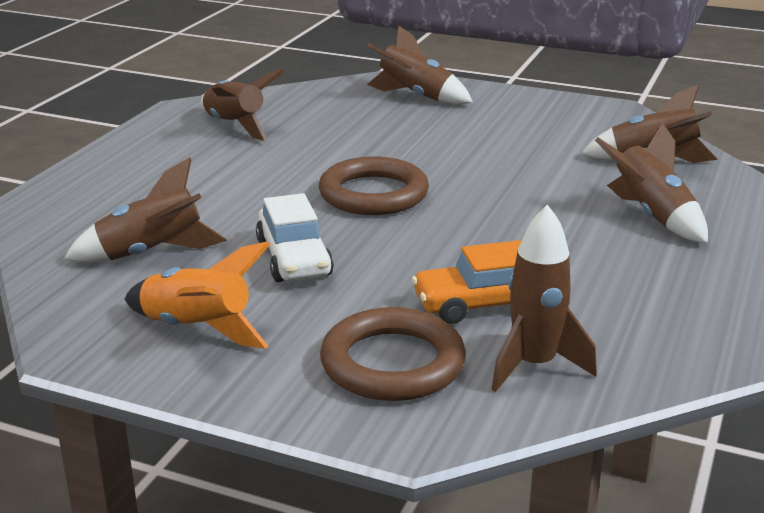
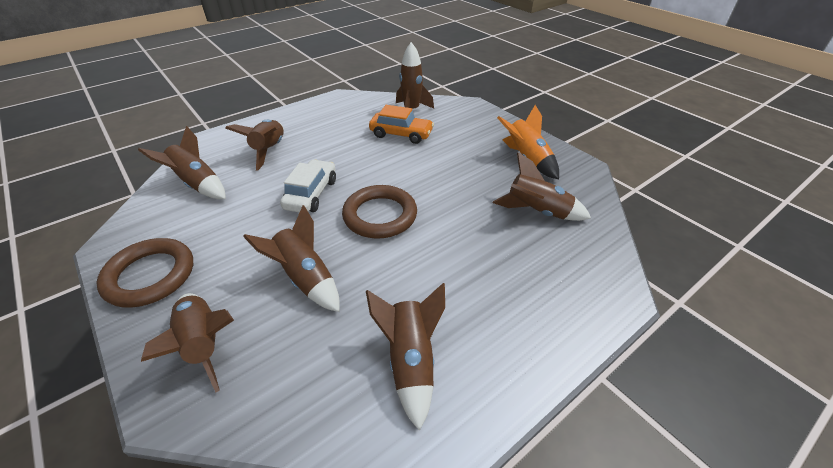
camera: 150 degrees left, 15 degrees up
(294, 259) = (462, 182): white car -> white car (311, 194)
(388, 137) = (305, 278): none -> brown rocket
(392, 363) = (458, 124): brown ring -> brown ring (150, 276)

